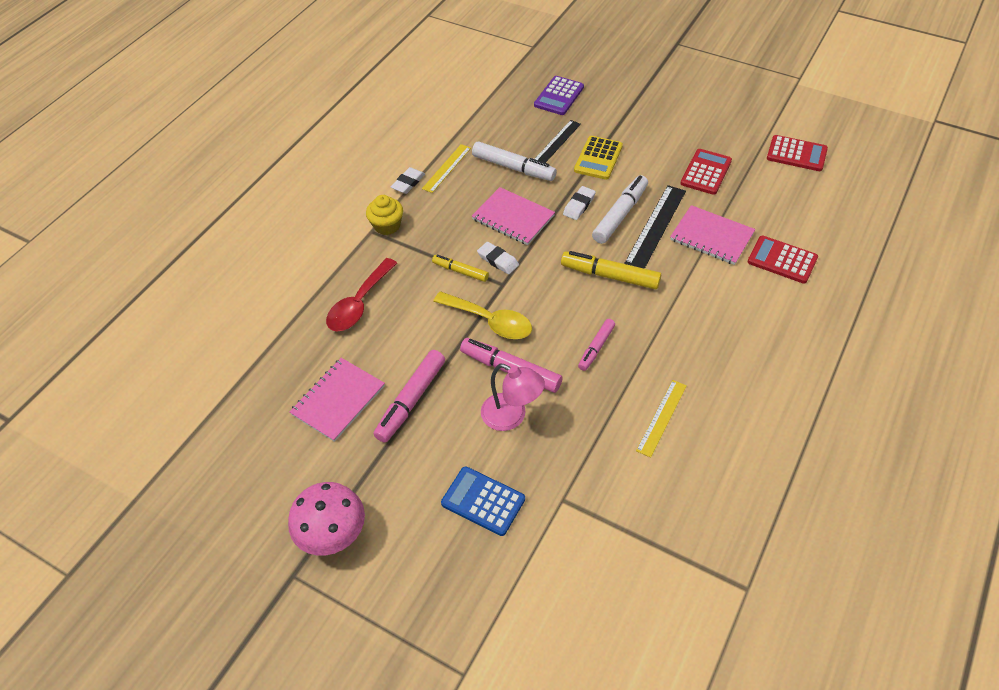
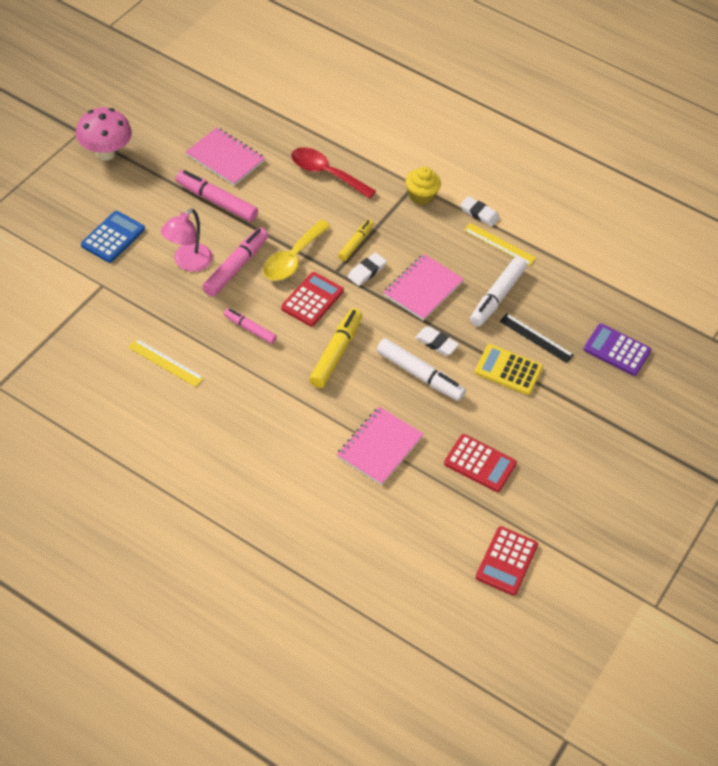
camera: 85 degrees right, 0 degrees up
(655, 226) = (399, 402): black ruler -> none
(782, 260) = (339, 501): red calculator -> red calculator (312, 300)

